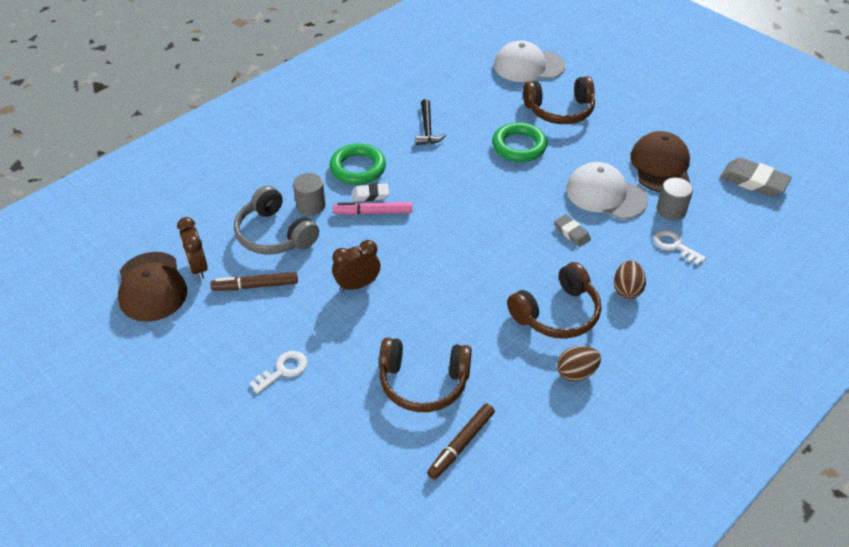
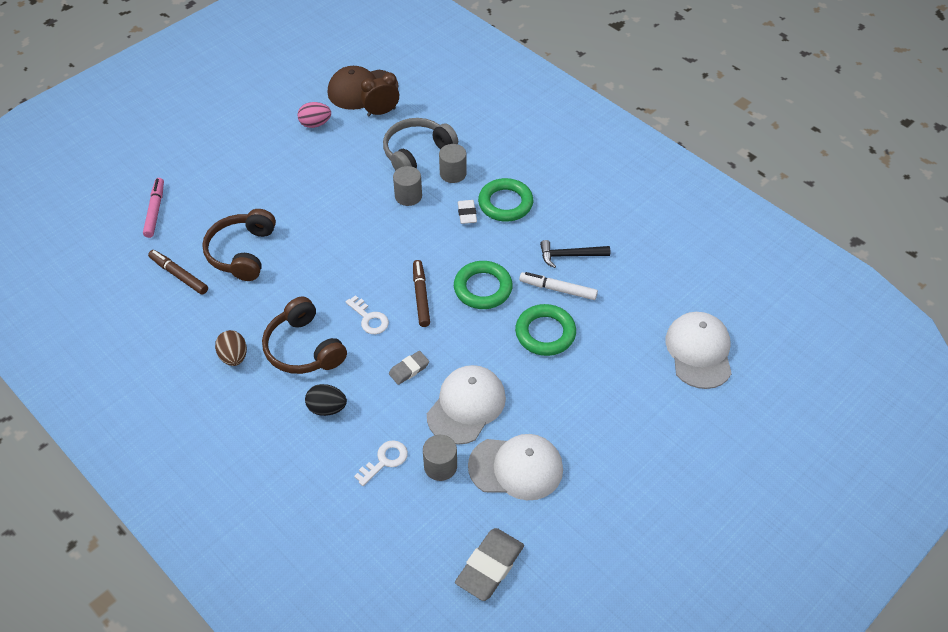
camera: 90 degrees right, 5 degrees up
(206, 329) = (315, 124): none -> pink egg
(255, 286) = (358, 147): brown marker -> brown marker (421, 296)
(283, 370) = (268, 169): white key -> white key (369, 318)
(341, 239) = (408, 196): none -> grey cylinder
(357, 285) = (352, 209): brown clock -> none
(373, 212) = (442, 216): pink marker -> pink marker (155, 211)
(468, 137) = (558, 289): none -> white marker
(469, 184) = (483, 288): none -> green ring
(560, 110) = (613, 376): brown headphones -> none
(627, 290) = (327, 408): brown egg -> black egg
(660, 166) = (516, 468): brown cap -> white cap

